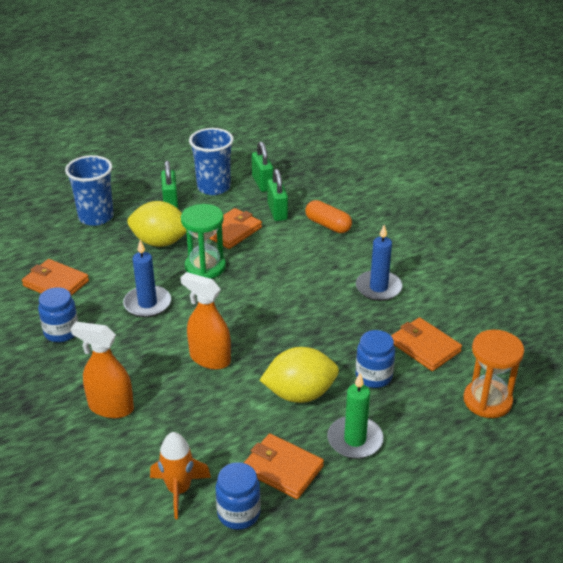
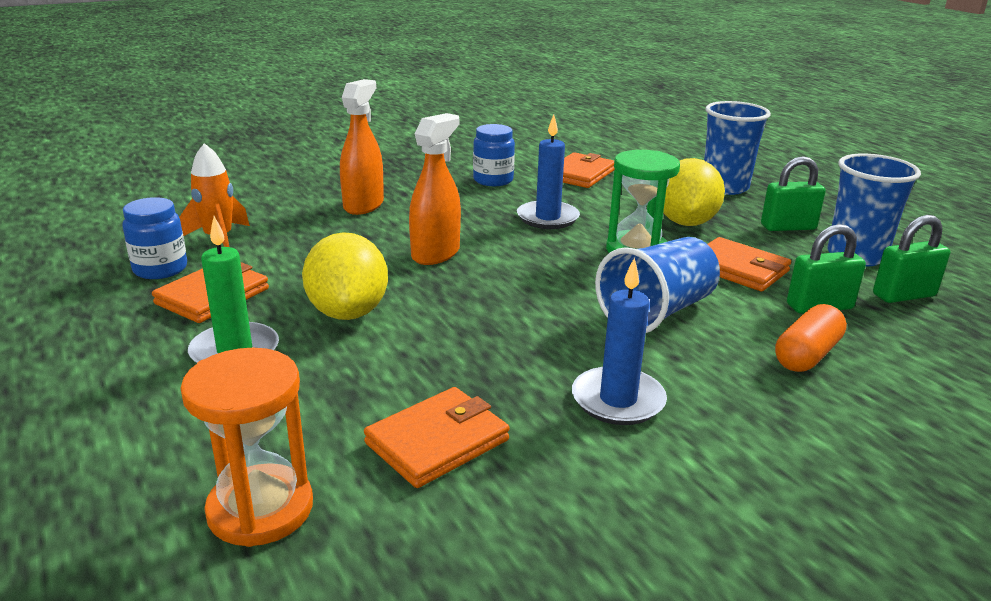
camera: 90 degrees right, 10 degrees down
(288, 267) = (656, 312): none -> blue cup
(373, 376) = (369, 377): blue jar -> none

